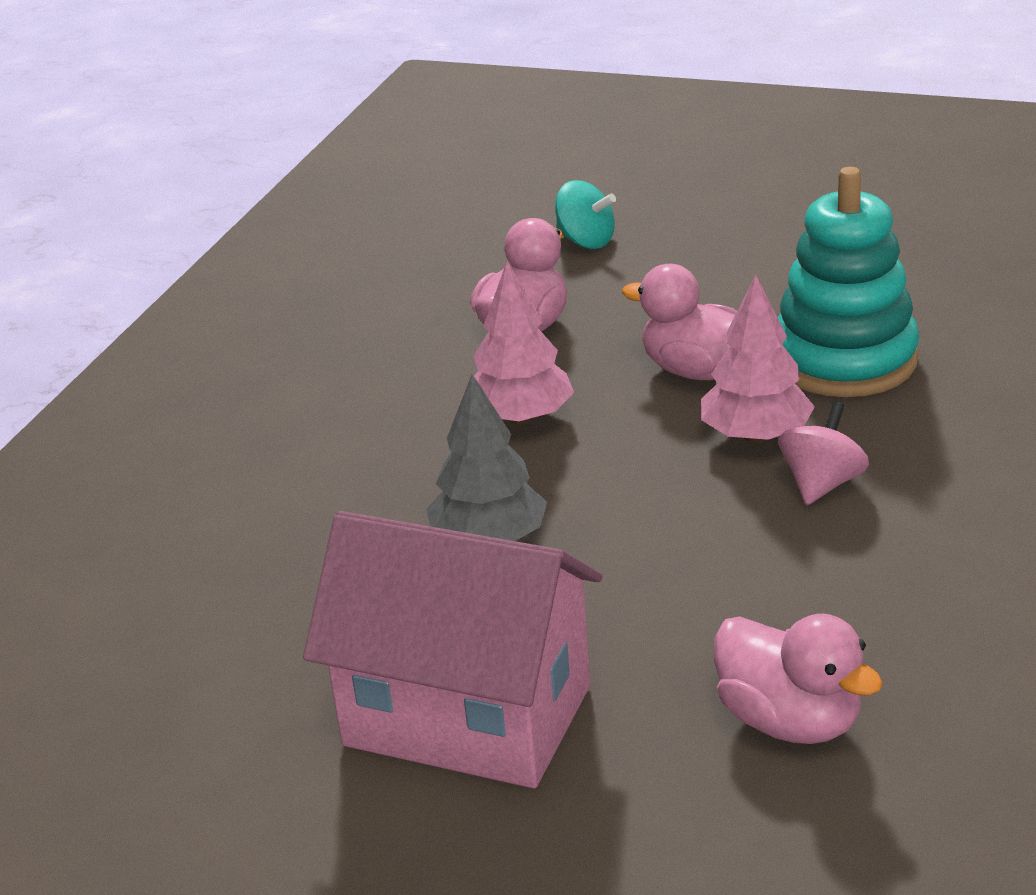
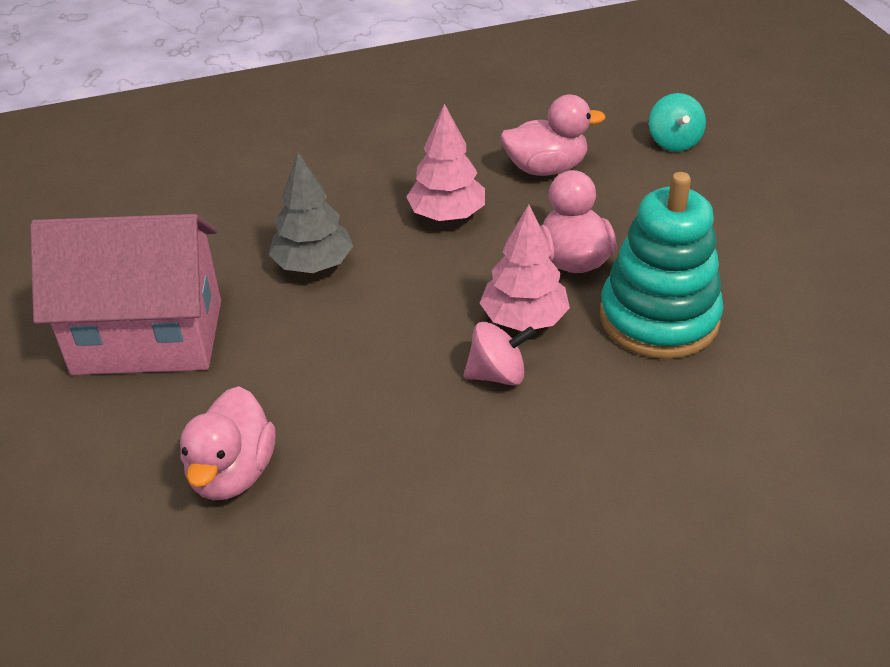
camera: 50 degrees right, 10 degrees up
(467, 715) = (148, 337): pink house -> pink house turned 75 degrees counterclockwise

